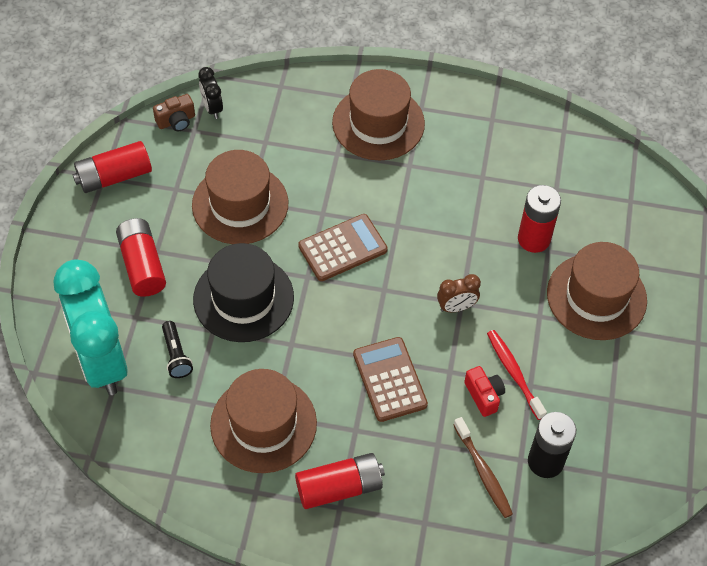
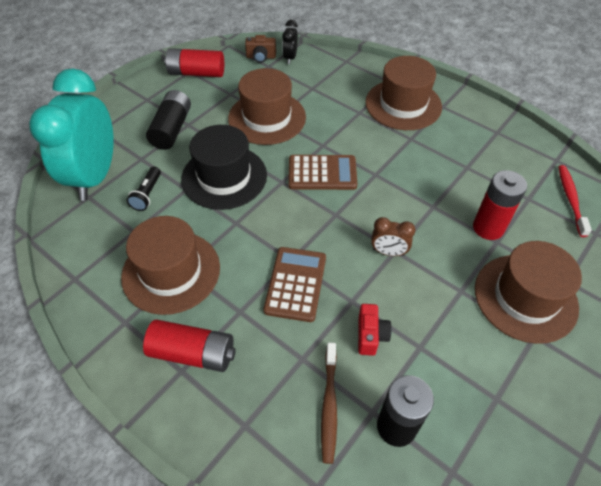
camera: 30 degrees right, 5 degrees down
(142, 265) = (172, 129): red battery -> black battery
(514, 373) = (410, 329): red toothbrush -> red toothbrush (570, 199)

